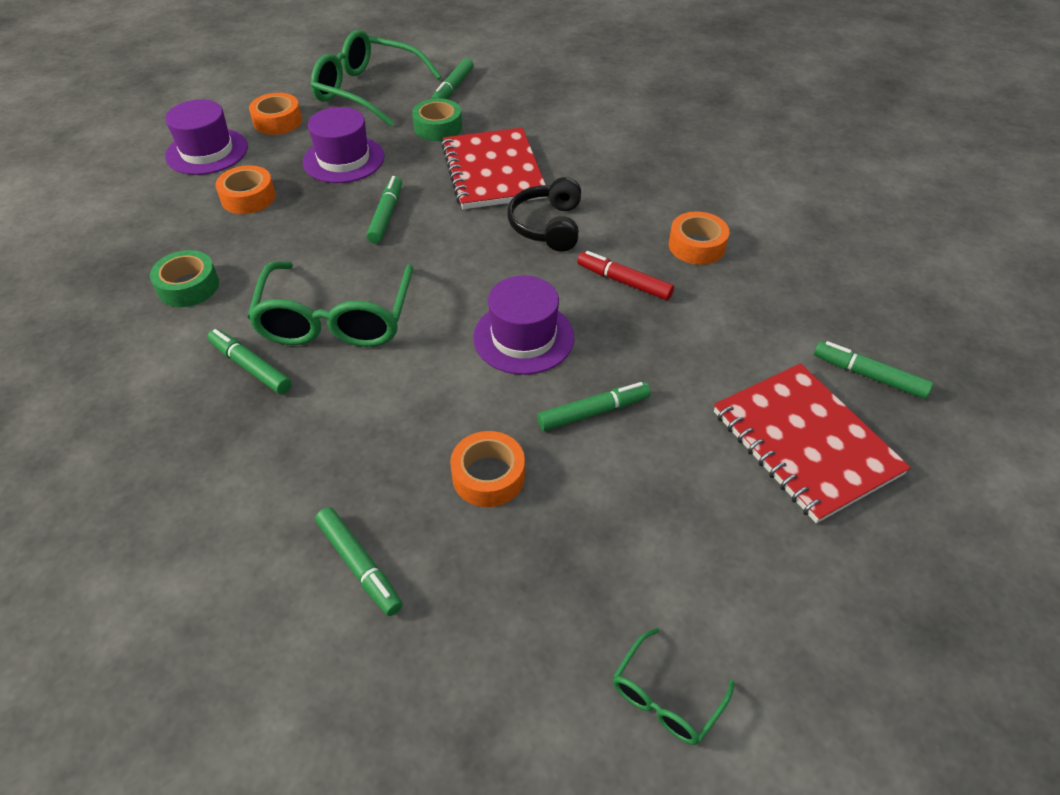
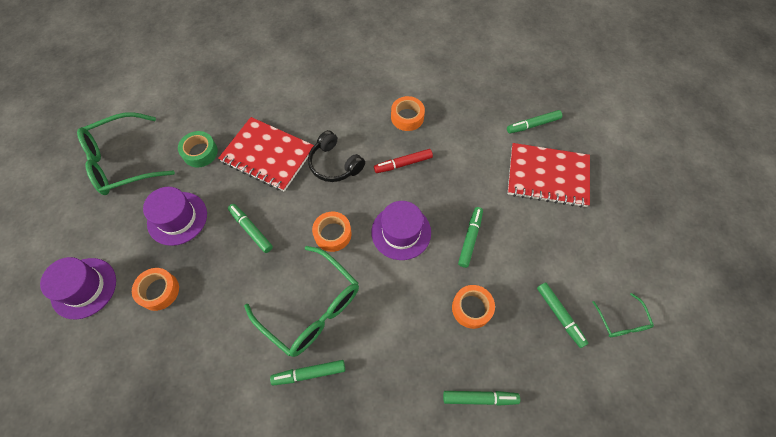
camera: 50 degrees left, 15 degrees up
(188, 286) = (210, 371): green tape -> none
(278, 121) = (97, 229): orange tape -> orange tape (332, 234)
(453, 88) = (171, 119): green marker -> green marker (559, 315)

